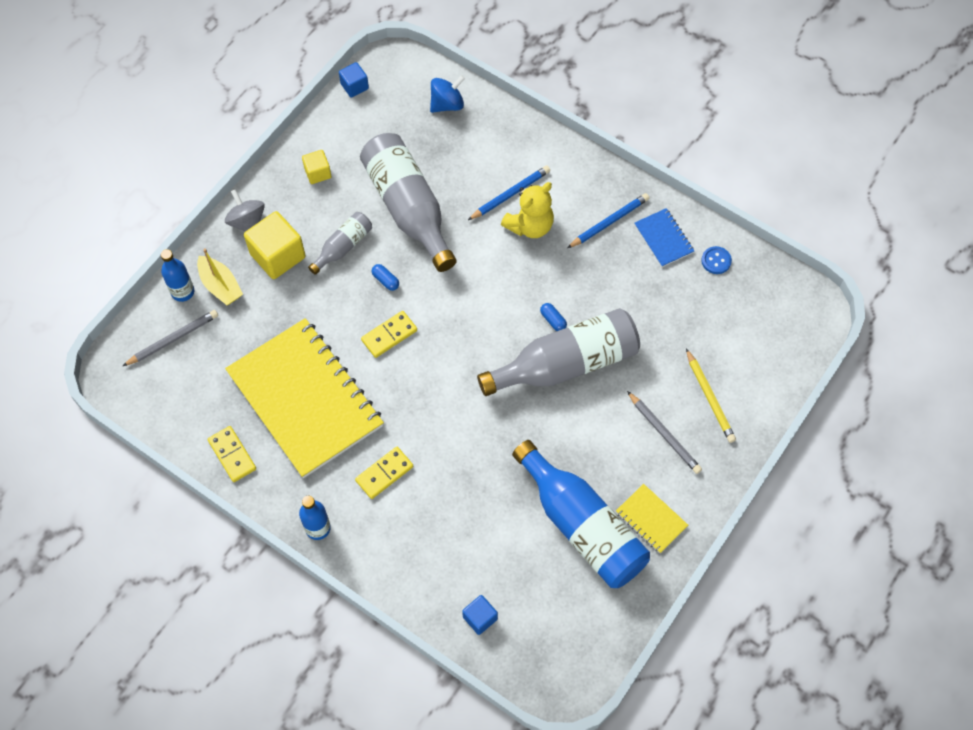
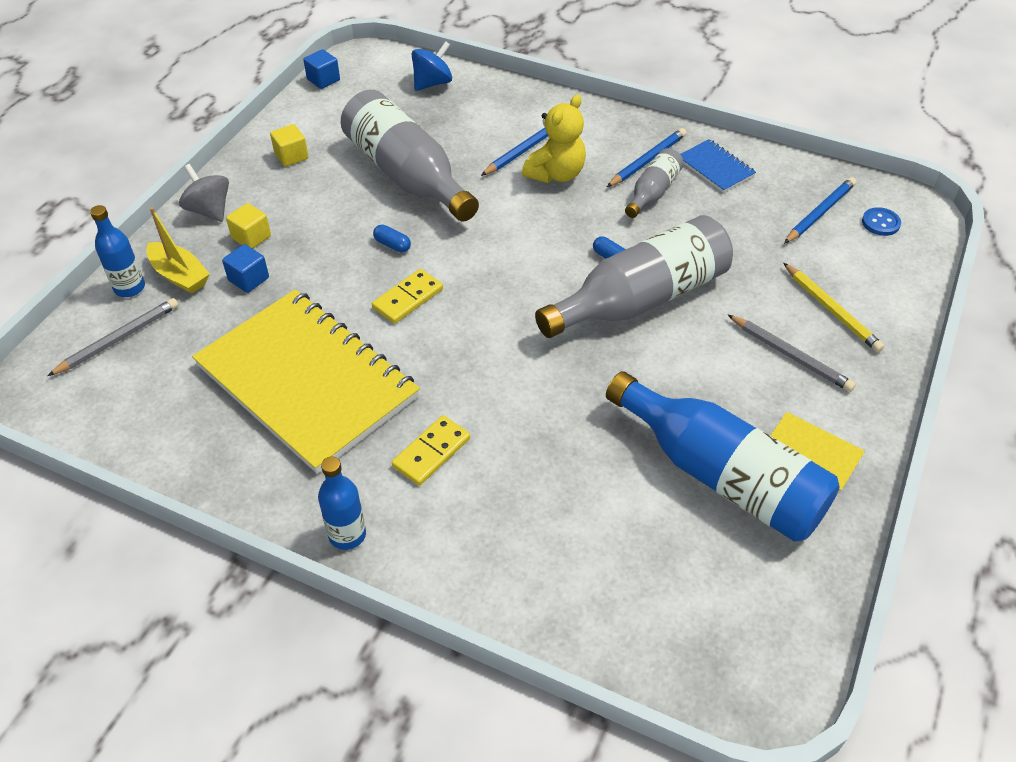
camera: 10 degrees left, 15 degrees down
(232, 455) = (211, 460): yellow domino -> none
(277, 255) = (251, 237): yellow cube -> yellow cube, size x0.55
(343, 246) = (333, 219): grey bottle -> grey bottle (653, 192)
(480, 618) = (612, 618): blue cube -> blue cube (248, 279)
(716, 261) = (783, 180): blue button -> blue button (880, 223)
(734, 300) = (820, 213): none -> blue pencil

